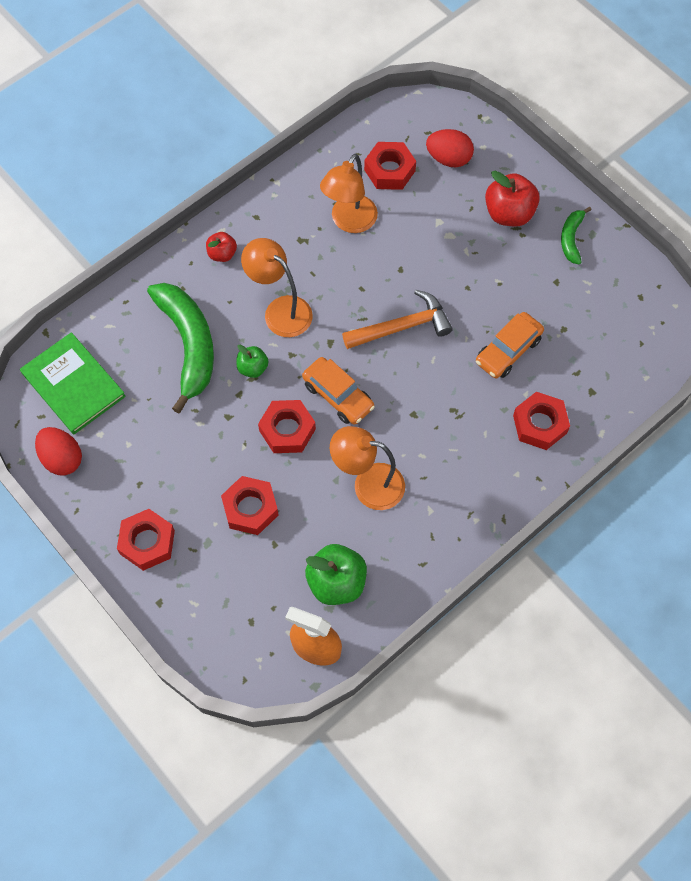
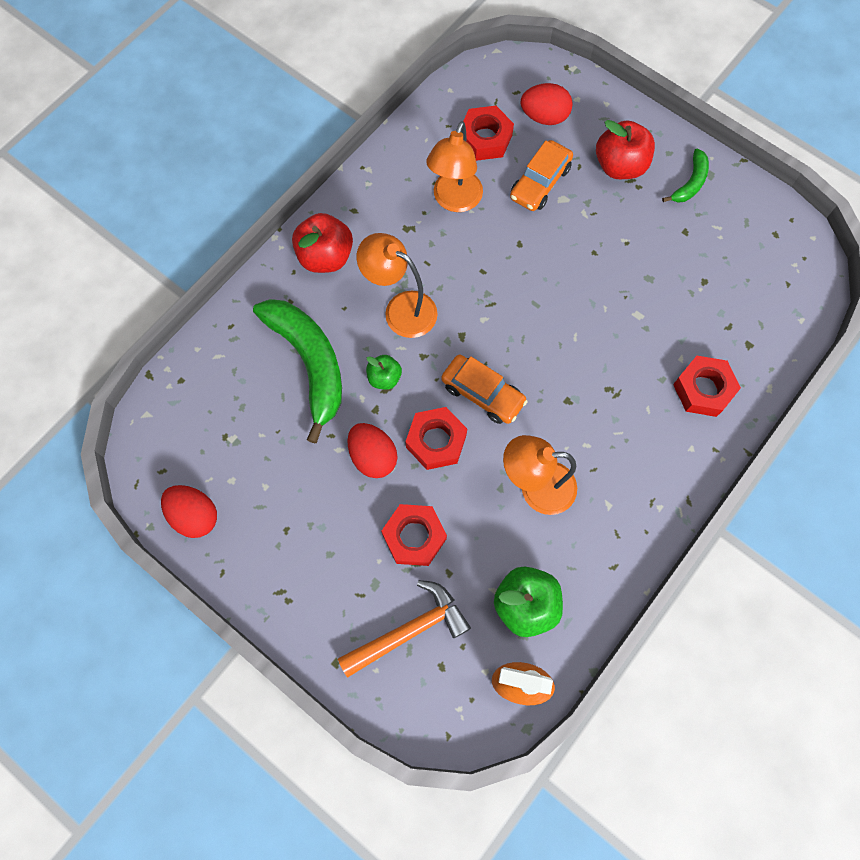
camera: 10 degrees left, 5 degrees up
(73, 385) = (191, 429): green book -> none
(147, 542) = (308, 595): red nut -> none
(222, 254) = (325, 257): red apple -> red apple, size x1.76
(228, 434) = (373, 456): none -> red egg
(402, 326) = (535, 306): orange hammer -> orange hammer (409, 630)
(508, 350) = (652, 314): orange car -> orange car (540, 183)
(571, 238) = (690, 183): green banana -> green banana turned 150 degrees counterclockwise

